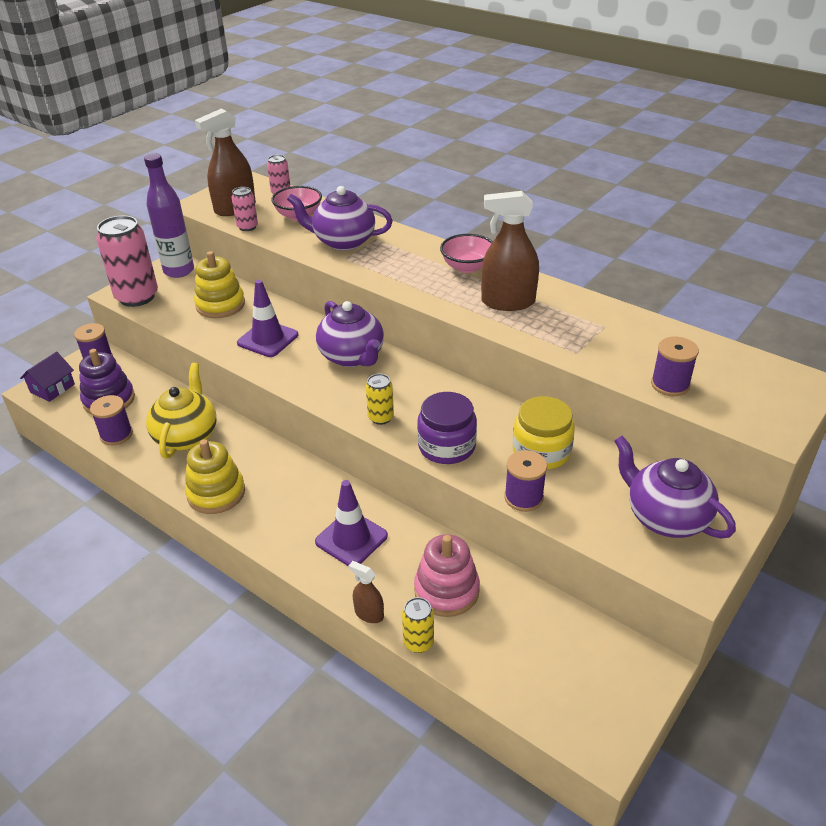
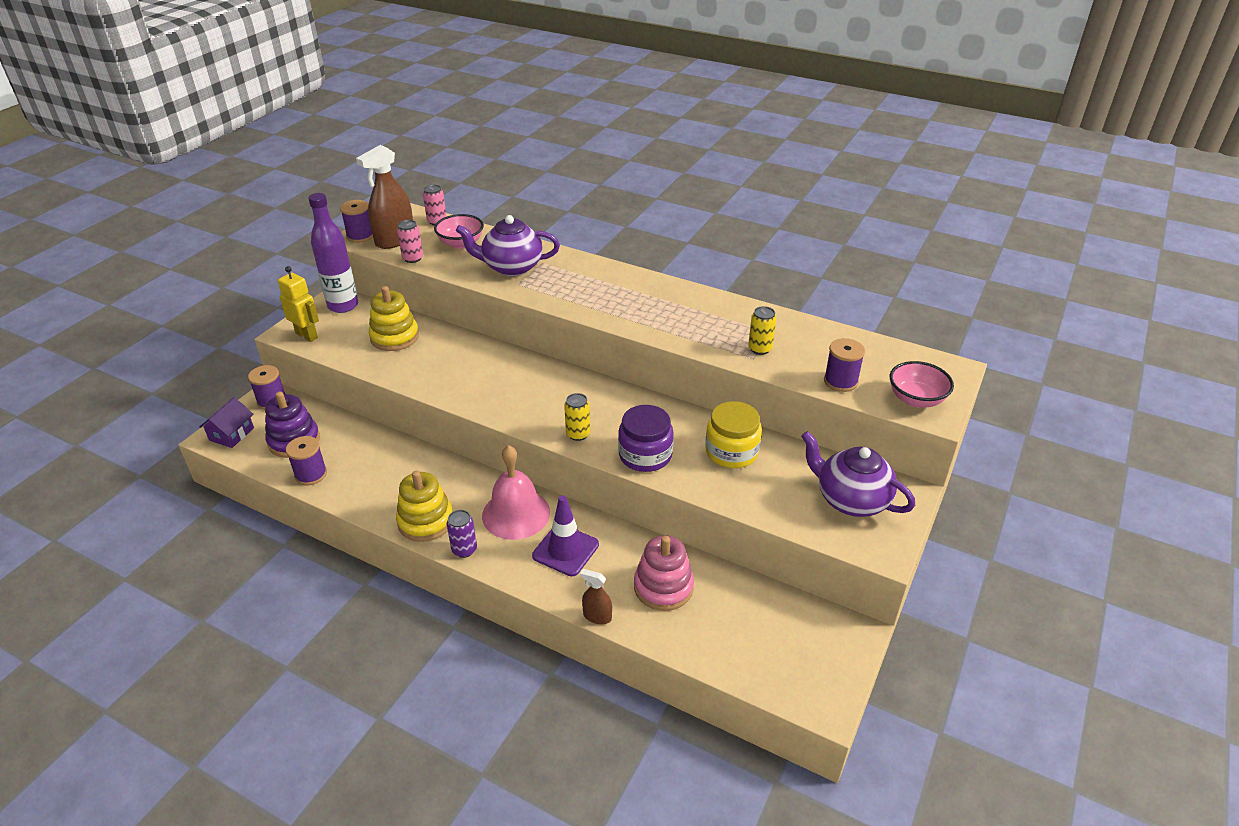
camera: 10 degrees left, 0 degrees up
(137, 297) = (307, 335): pink can -> yellow robot
(187, 436) = (383, 469): yellow teapot -> none
(248, 527) = (464, 549): none -> purple can
(268, 339) = (451, 367): purple traffic cone -> none
(308, 495) = (516, 514): none -> pink bell
(352, 357) = (537, 378): purple teapot -> none
(418, 642) = (647, 636): yellow can -> yellow can (760, 349)
(467, 267) = (636, 284): pink bowl -> pink bowl (916, 399)
(508, 302) = (681, 316): brown spray bottle -> none
(523, 497) = (724, 495): purple spool -> purple spool (360, 236)

